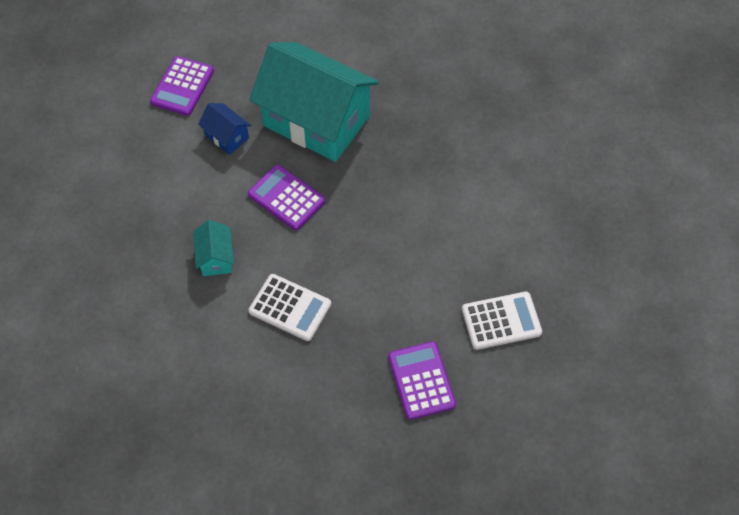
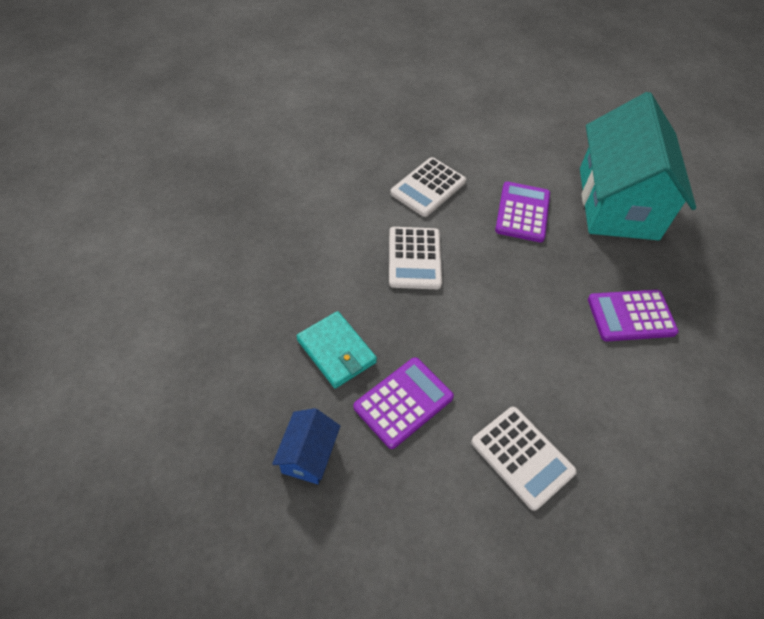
camera: 60 degrees right, 5 degrees down
(182, 86) = (569, 105): purple calculator -> purple calculator (631, 316)
(216, 258) = (428, 187): turquoise house -> white calculator
(227, 136) = (548, 149): blue house -> blue house (308, 455)
(352, 411) = (336, 351): none -> turquoise wallet

